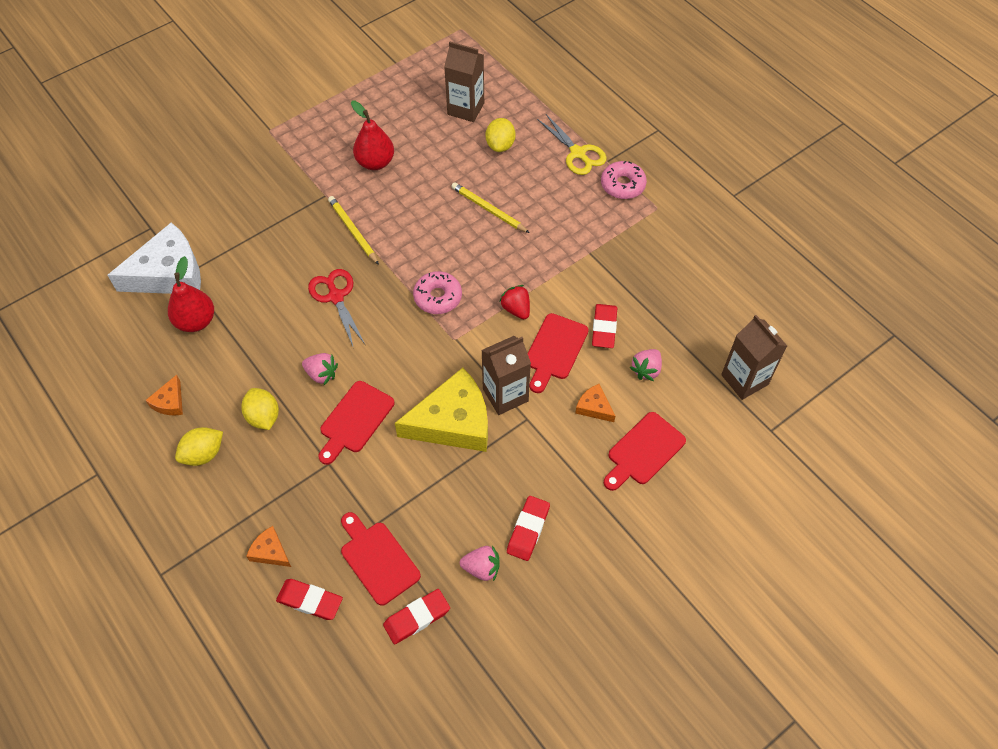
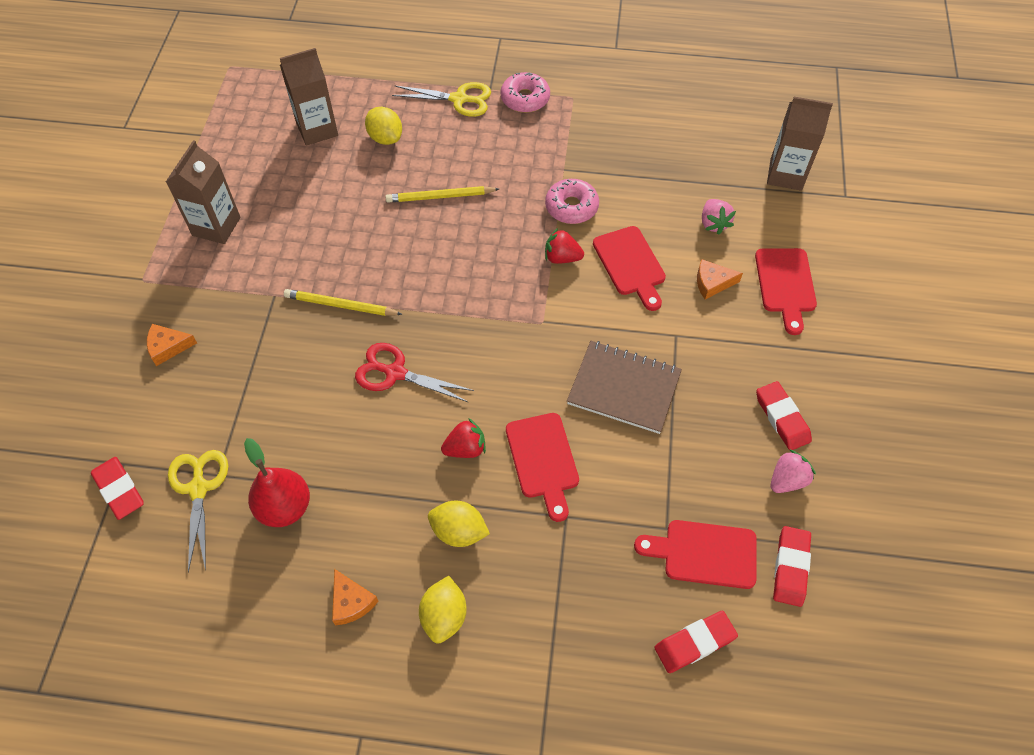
camera: 45 degrees left, 0 degrees up
(168, 273) = (198, 488): white cheese -> yellow scissors
(270, 551) = (611, 638): orange cheese -> orange cheese (168, 347)
(321, 374) = (465, 448): pink strawberry -> red strawberry
(375, 162) = (288, 232): red pear -> none
(438, 297) = (486, 300): pink donut -> pink donut (571, 207)
(453, 422) = (624, 388): yellow cheese -> brown notebook
(505, 395) = (637, 331): brown carton -> brown carton (216, 226)
(604, 328) = (645, 217): red eraser -> red eraser (119, 490)

